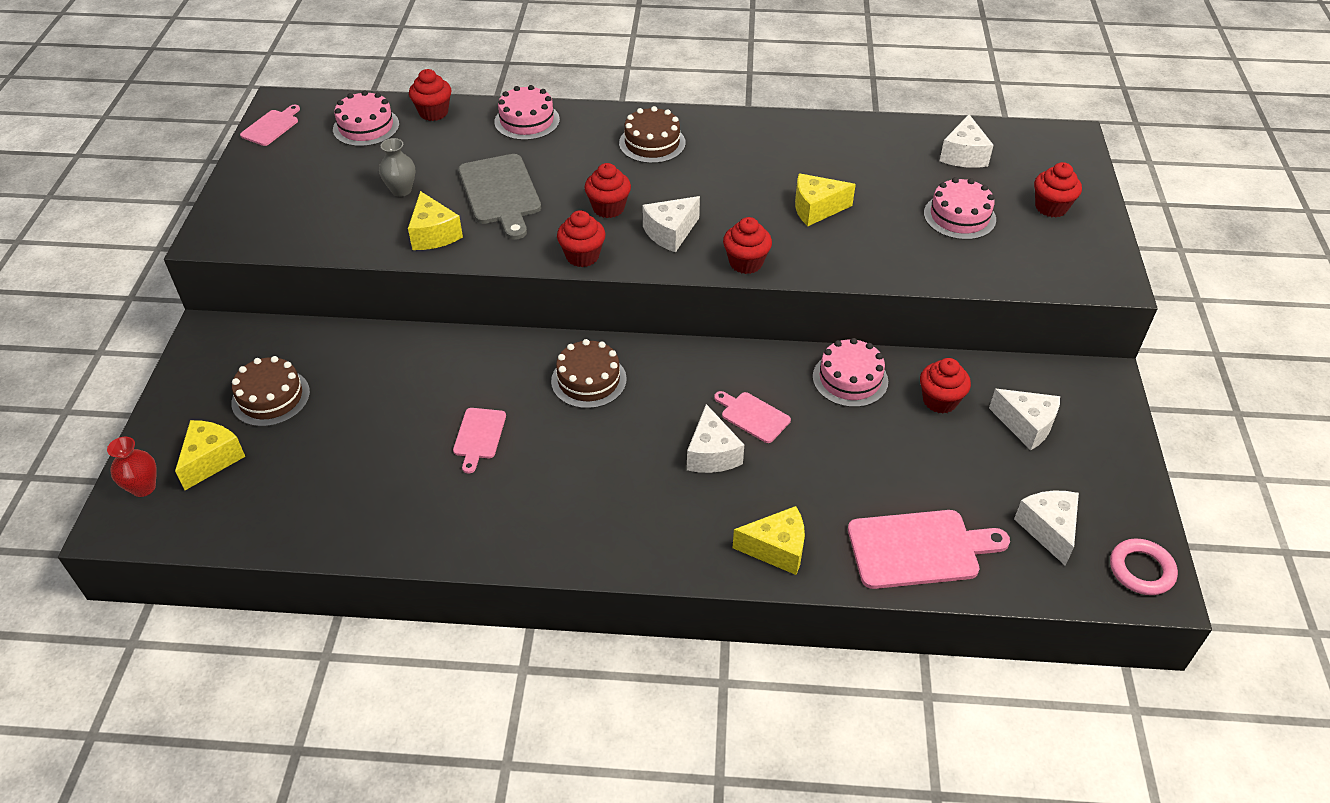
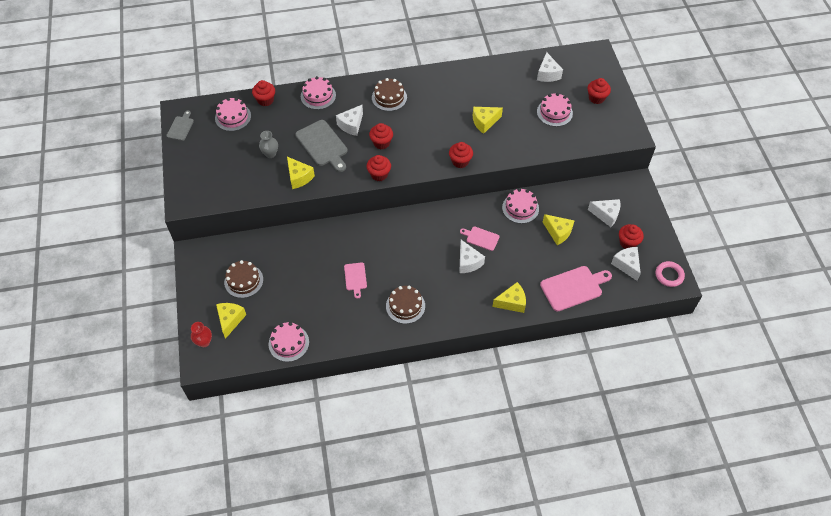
camera: 15 degrees left, 10 degrees up
(271, 127) = (181, 127): pink cutting board -> grey cutting board
(298, 525) = (288, 343): none -> pink cake
(588, 380) = (397, 236): brown cake -> brown cake (405, 306)
(670, 233) = (417, 151): white cheese -> white cheese (351, 125)
(915, 437) = (558, 232): none -> yellow cheese
(940, 401) = (564, 210): red cupcake -> red cupcake (628, 242)

